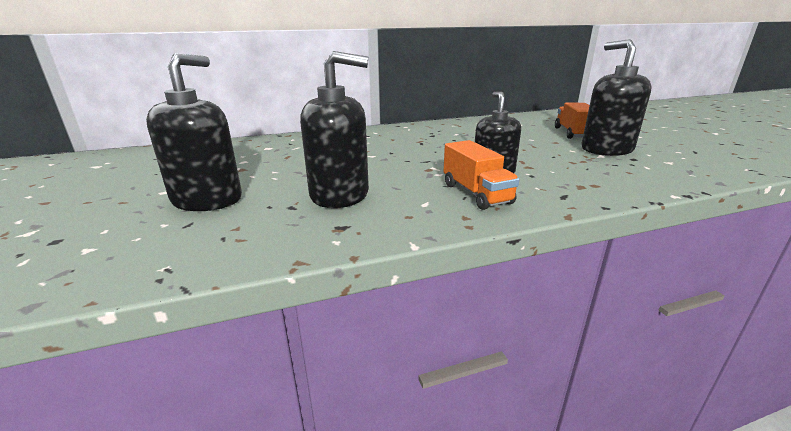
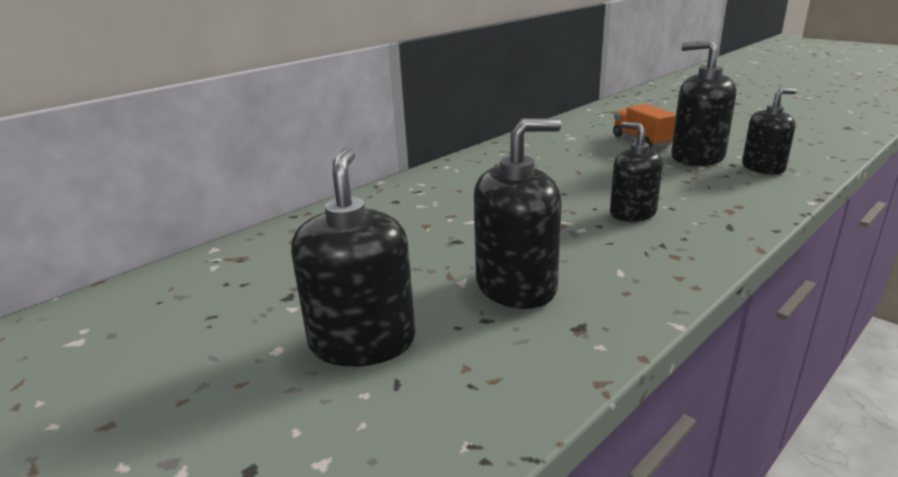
camera: 25 degrees left, 0 degrees up
(476, 193) = (652, 245): orange truck -> none
(660, 165) = (763, 168): none -> black soap dispenser

